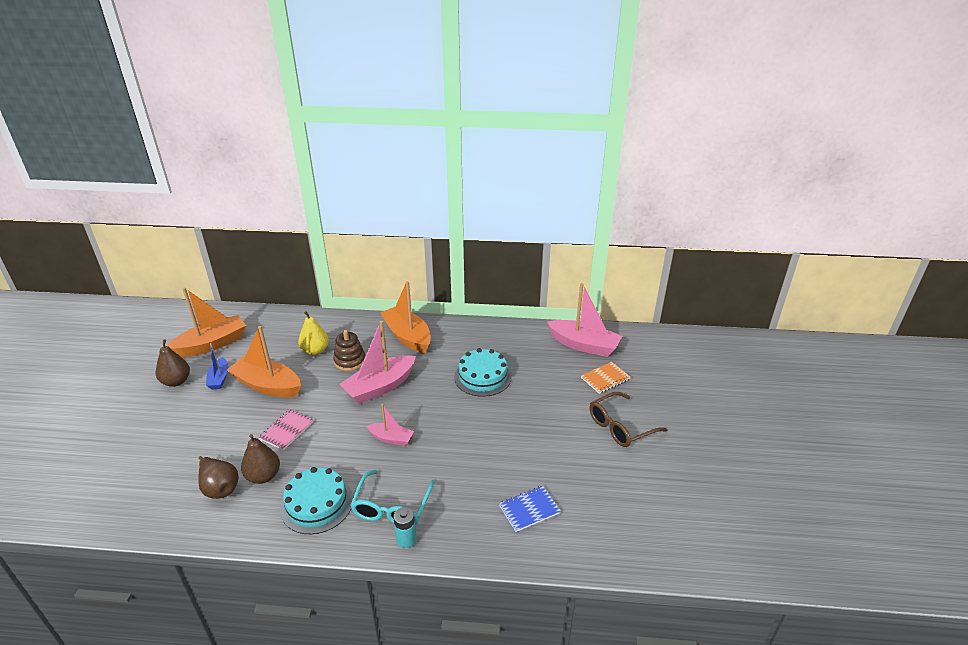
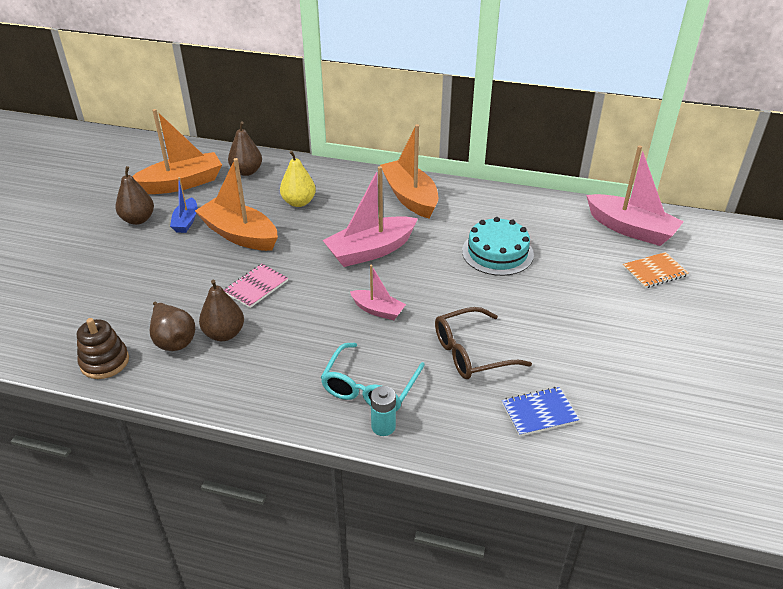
camera: 10 degrees right, 5 degrees up
(267, 328) = (246, 171): none -> brown pear
(317, 504) = (282, 372): turquoise cake -> none
(350, 361) = (338, 218): brown stacking toy -> brown stacking toy (104, 362)
(620, 427) = (668, 330): brown glasses -> brown glasses (471, 353)

